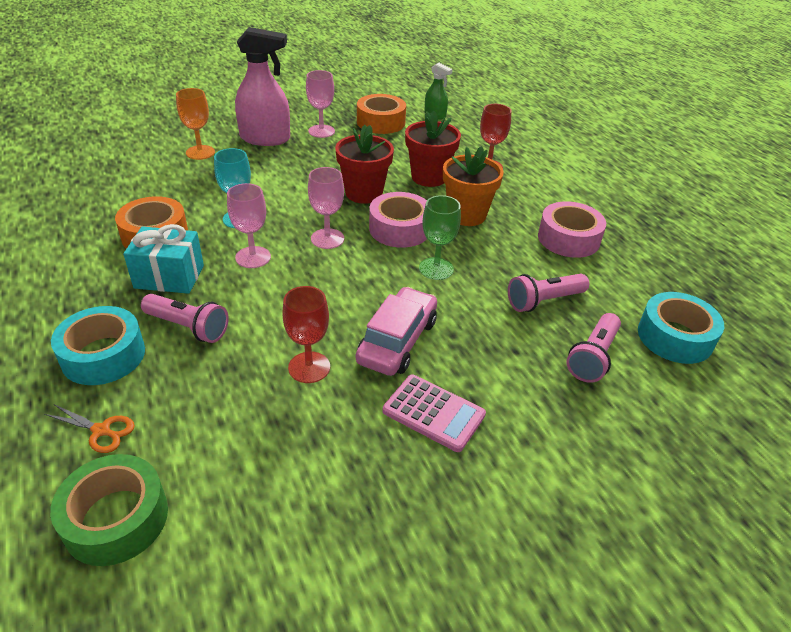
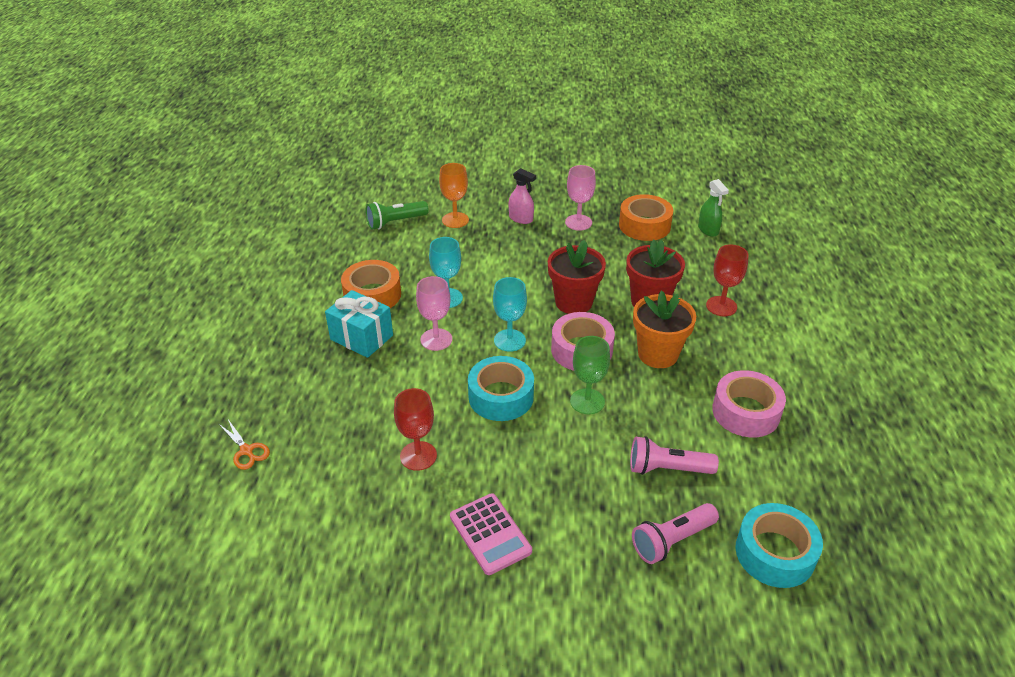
camera: 30 degrees right, 0 degrees up
(103, 355) = (279, 390): turquoise tape -> turquoise tape (501, 396)
(116, 518) = (221, 520): green tape -> none
(137, 167) = (395, 222): none -> green flashlight
(188, 327) = (350, 387): pink flashlight -> none
(265, 139) = (521, 218): pink spray bottle -> pink spray bottle, size x0.53
(327, 239) = (509, 340): pink goblet -> turquoise goblet
(397, 341) = (504, 459): pink car -> none

